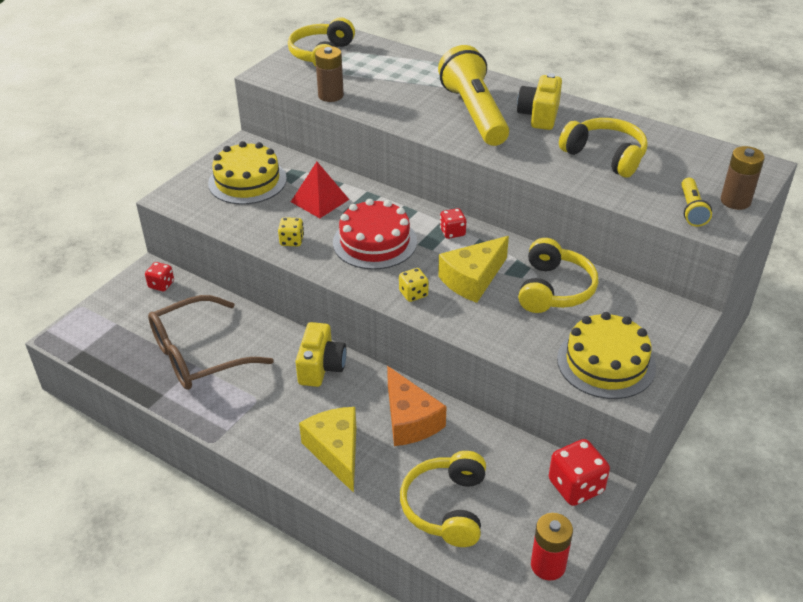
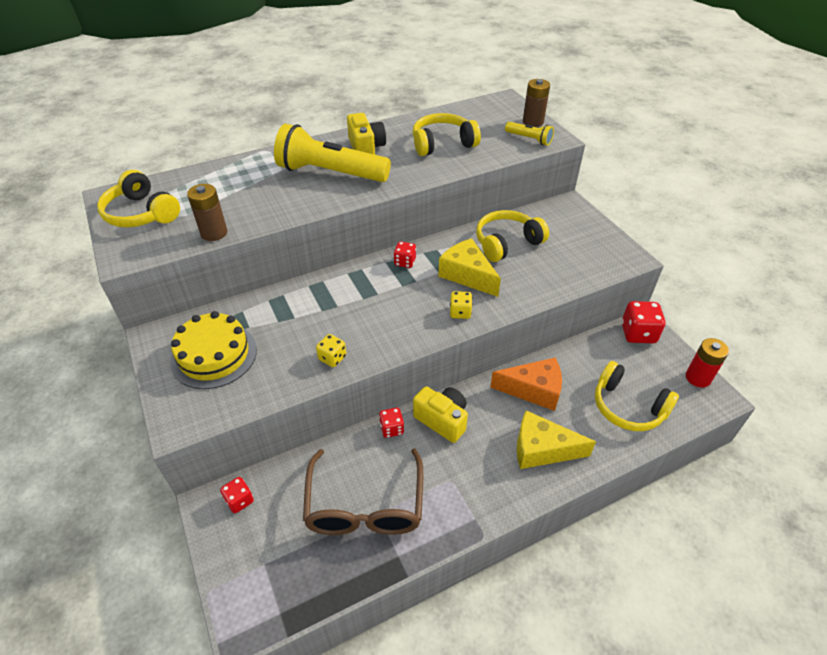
camera: 60 degrees left, 5 degrees up
(287, 338) = (391, 429): none -> red dice
(320, 200) = (293, 318): red pyramid -> none
(375, 242) = (379, 308): red cake -> none
(473, 279) = (467, 275): yellow cheese -> yellow cheese turned 150 degrees clockwise
(539, 116) = (366, 148): yellow camera -> yellow camera turned 150 degrees counterclockwise
(554, 289) = (506, 243): yellow headphones -> yellow headphones turned 75 degrees counterclockwise
(606, 362) = (593, 254): yellow cake -> none

